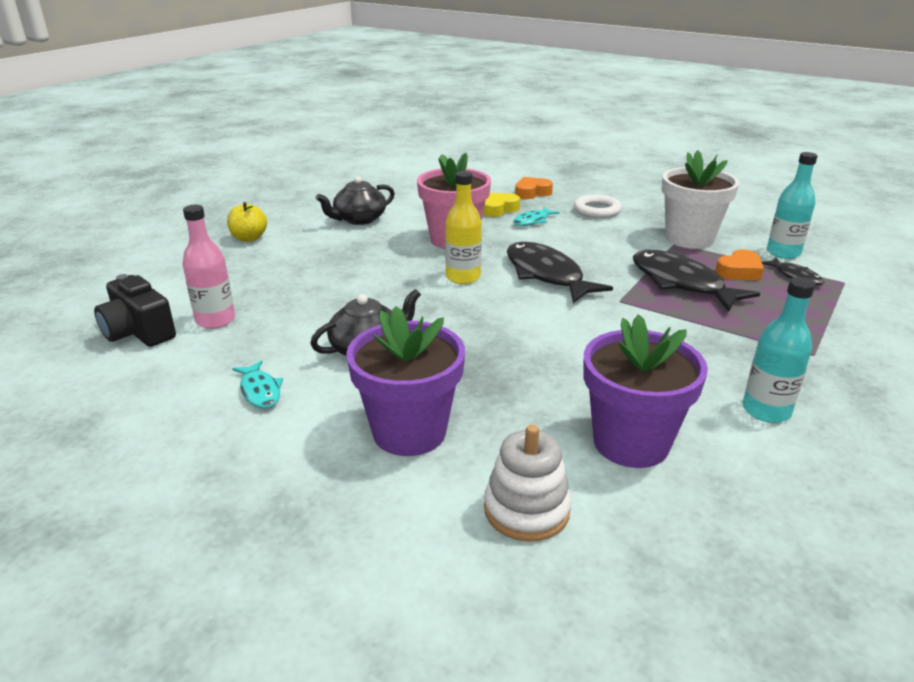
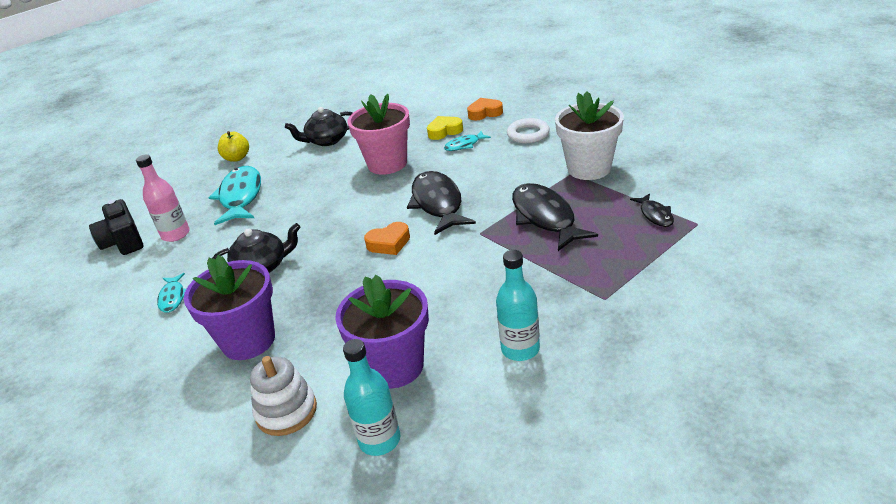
camera: 20 degrees right, 5 degrees up
(283, 276) = (241, 196): none -> turquoise fish
(463, 277) = (370, 203): yellow bottle -> none
(739, 271) = (607, 207): orange heart -> orange heart (389, 243)
(783, 253) = (665, 188): turquoise bottle -> turquoise bottle (379, 440)

